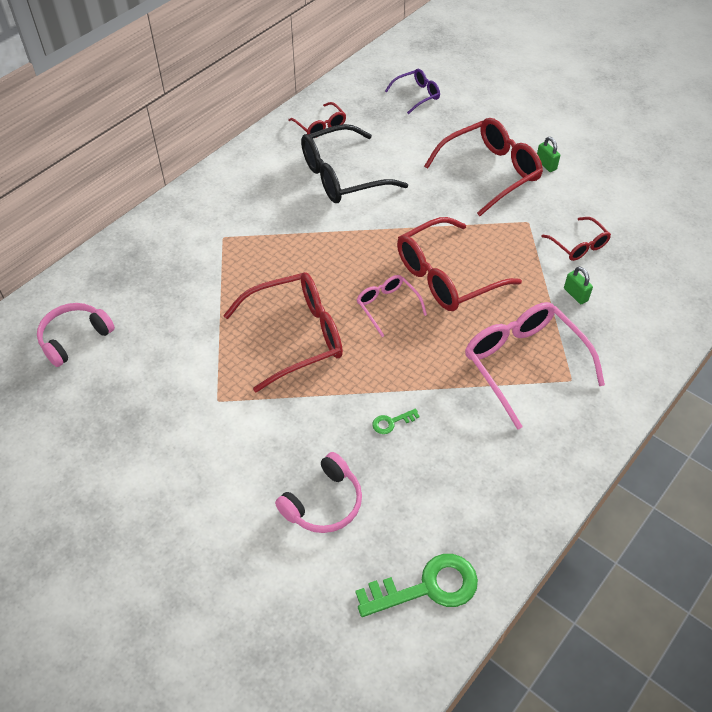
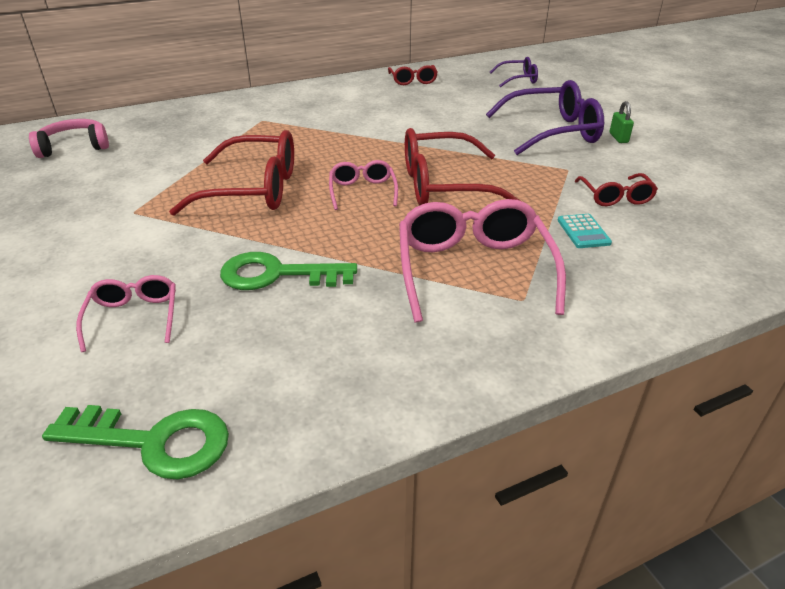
camera: 25 degrees right, 15 degrees down
(323, 503) = (134, 317): pink headphones -> pink glasses
(342, 176) = (403, 108): black glasses -> none
(391, 422) = (277, 274): green key -> green key, size x2.23
(490, 172) = (552, 132): red glasses -> purple glasses
(575, 294) = (583, 232): green padlock -> turquoise calculator

